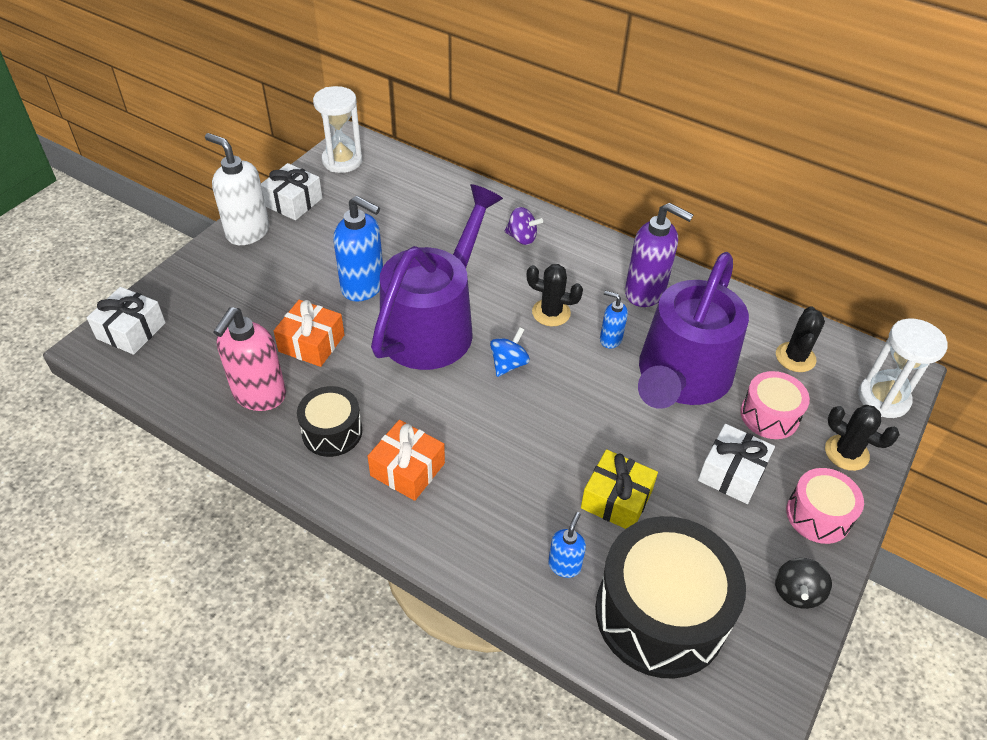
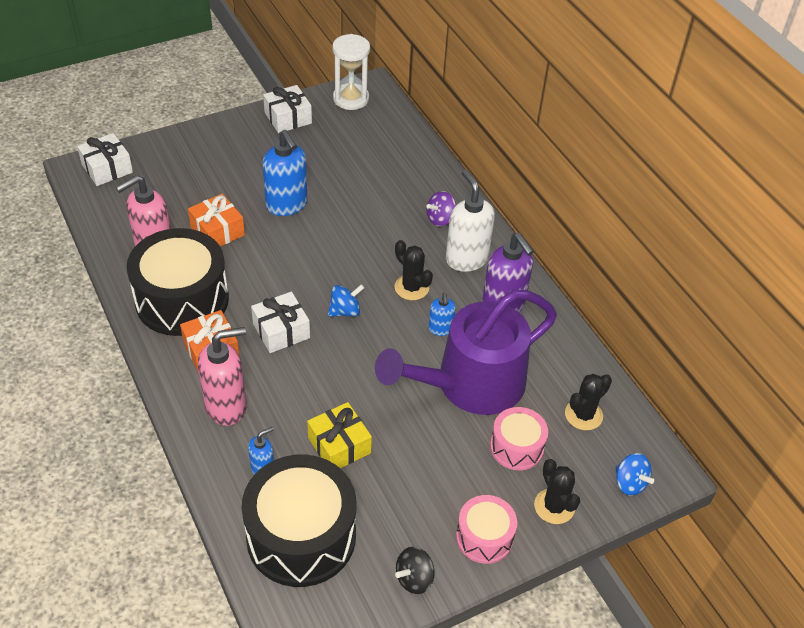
camera: 30 degrees right, 0 degrees up
(247, 232) = (237, 128): white soap dispenser -> white soap dispenser (466, 259)
(332, 432) = (182, 300): black drum -> black drum, size x1.89
(434, 325) = (314, 256): purple watering can -> none
(473, 520) = (226, 406): none -> pink soap dispenser
(522, 238) = (440, 219): purple spinning top -> purple spinning top turned 90 degrees clockwise
(610, 339) = (440, 329): blue soap dispenser -> blue soap dispenser turned 150 degrees counterclockwise
(732, 473) = (444, 472): white gift -> white gift (281, 331)
(883, 398) = (630, 483): white hourglass -> blue spinning top

